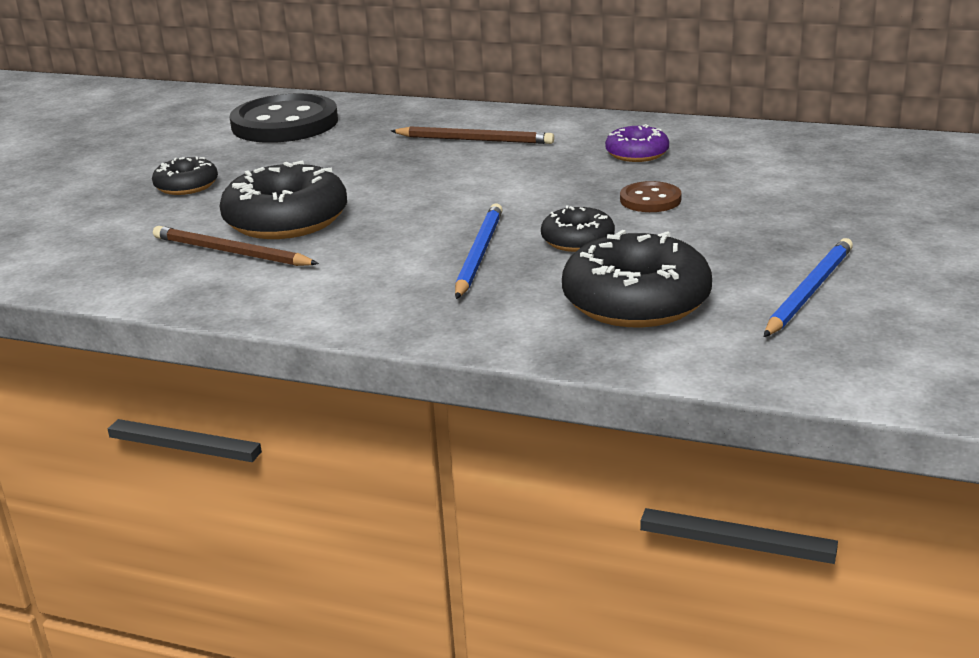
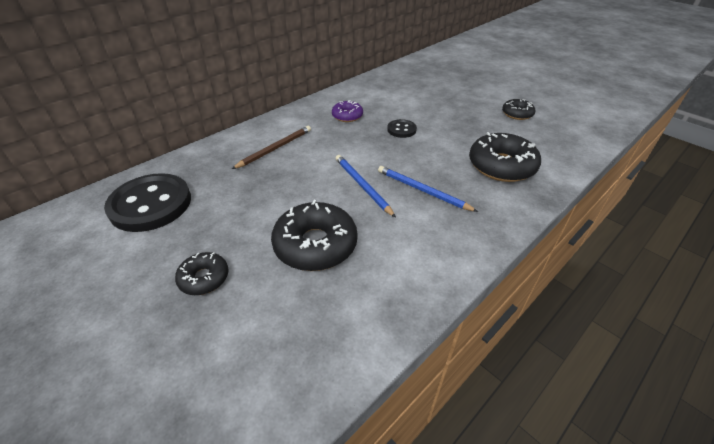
camera: 65 degrees left, 15 degrees up
(231, 252) = (343, 282): brown pencil -> none
(577, 240) = (429, 160): black donut -> black donut (517, 114)
(650, 200) = (401, 130): brown button -> black button
(809, 291) = (514, 129): blue pencil -> blue pencil (362, 186)

